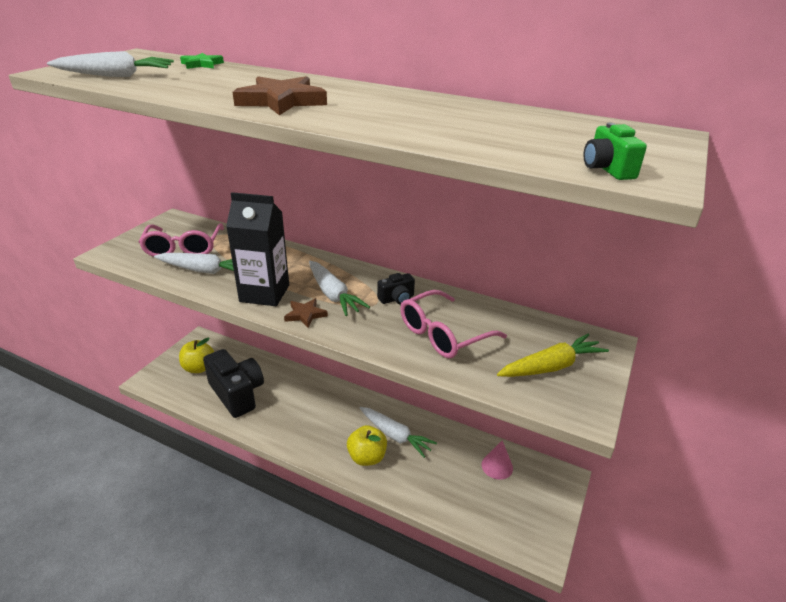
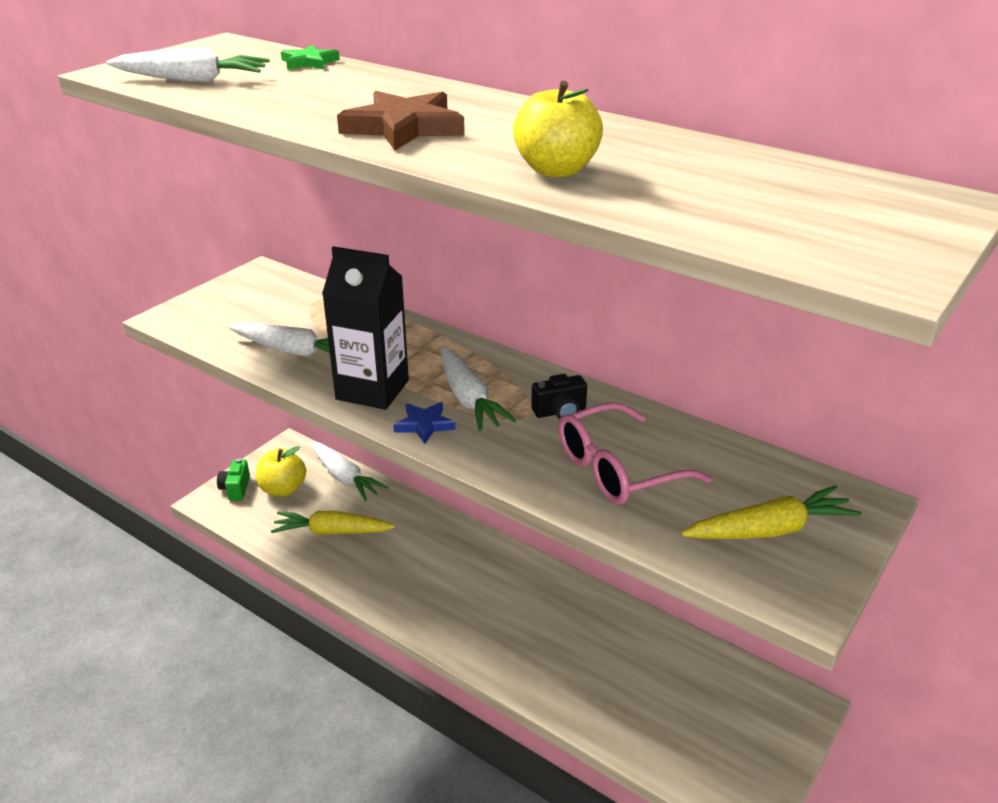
camera: 10 degrees right, 0 degrees up
(183, 248) = (270, 316): pink glasses -> none
(237, 394) = (332, 532): black camera -> yellow carrot
(305, 315) = (424, 425): brown star -> blue star
(367, 457) = (507, 642): yellow apple -> yellow apple (556, 170)
(395, 435) = (553, 615): white carrot -> white carrot (344, 477)
(497, 466) = (701, 677): pink cone -> none
(607, 169) = (825, 255): green camera -> green camera (236, 488)

